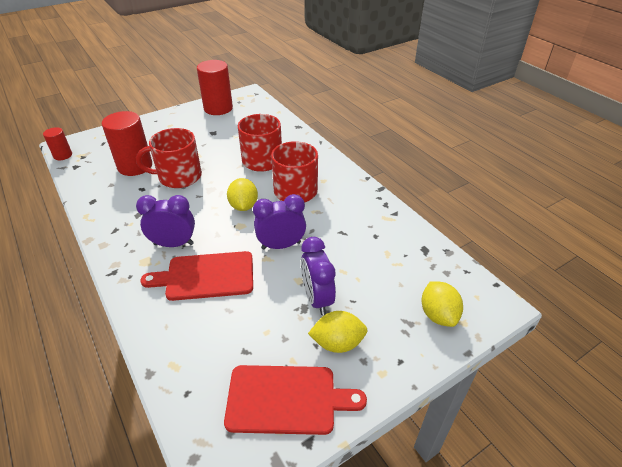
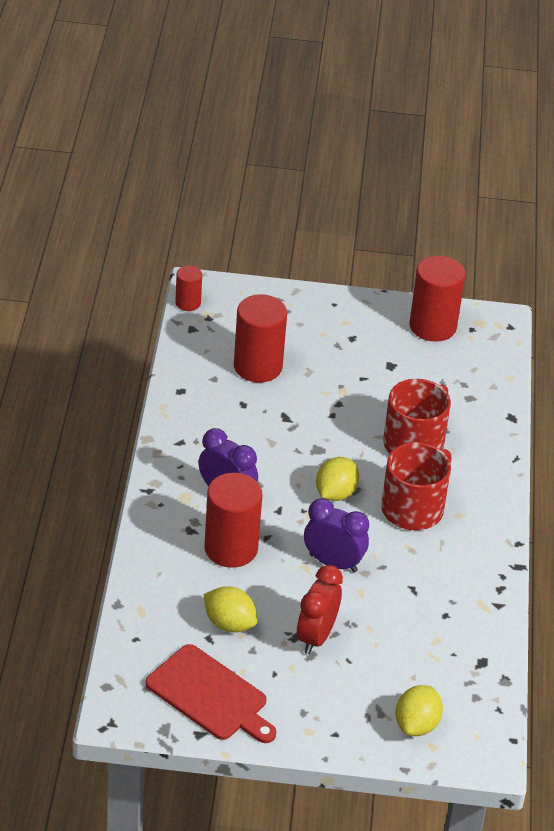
camera: 35 degrees right, 0 degrees up
(179, 176) = (296, 411): red mug -> none
(206, 276) = (231, 548): red cutting board -> red cylinder
(317, 298) = (316, 636): purple clock -> red clock
(337, 343) = (295, 684): yellow lemon -> yellow lemon (229, 623)

